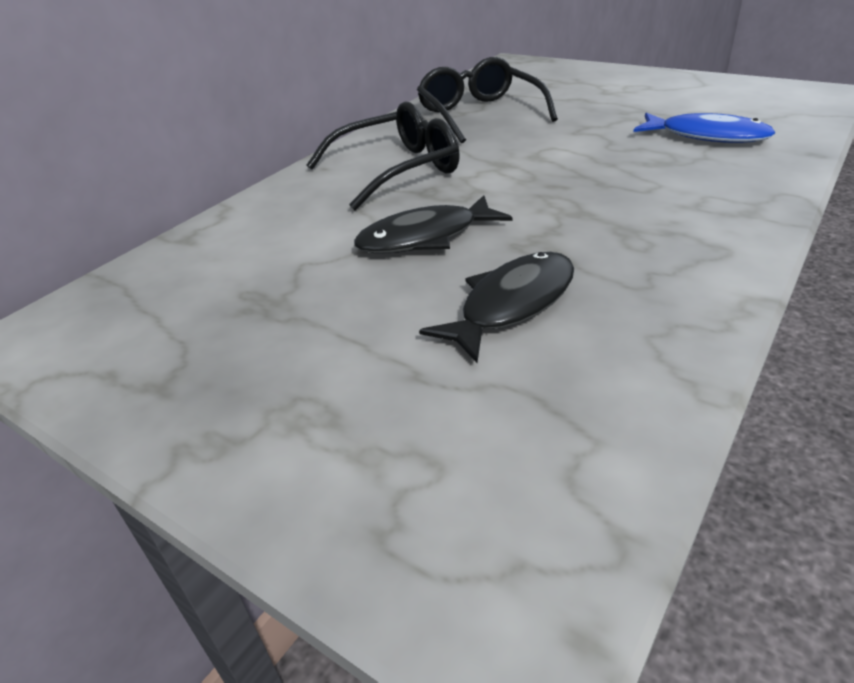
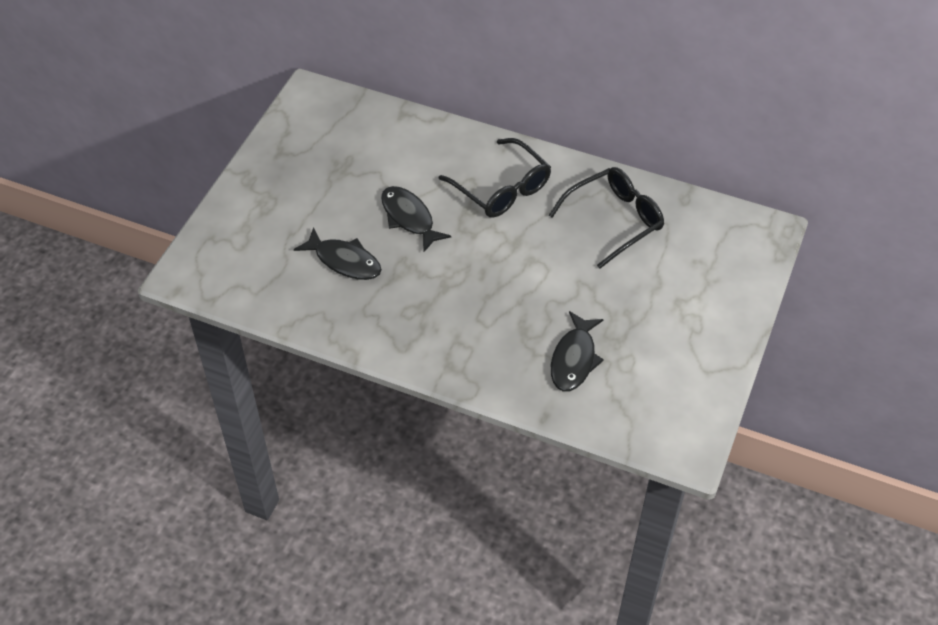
camera: 75 degrees right, 15 degrees up
(707, 136) = (574, 359): blue fish -> black fish

